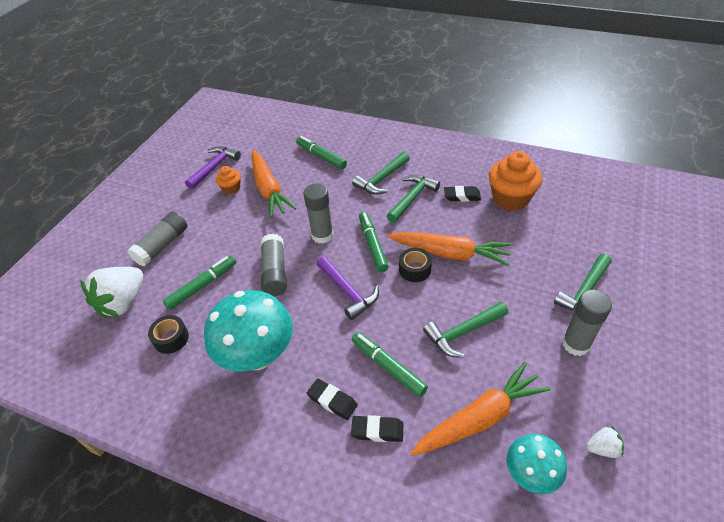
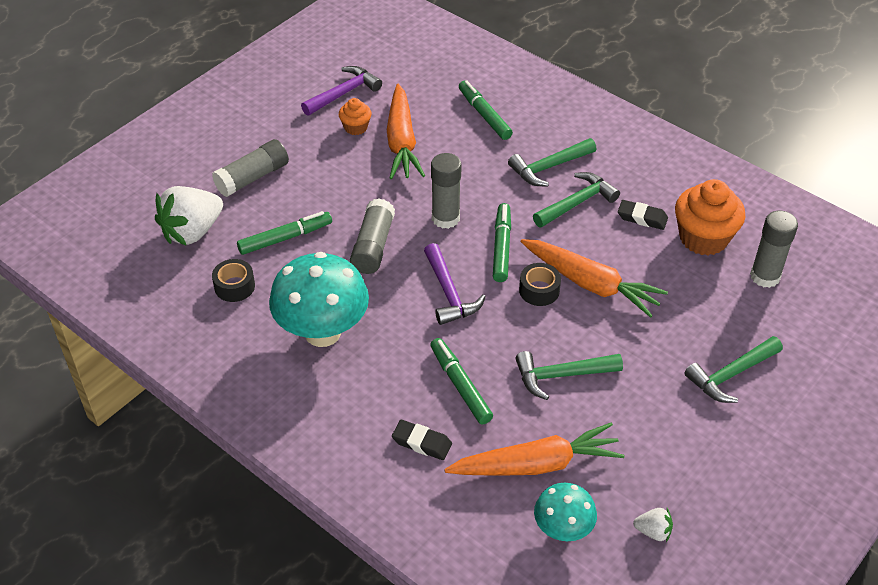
camera: 15 degrees right, 0 degrees up
(332, 401) = (386, 400): black eraser -> none
(576, 344) = (685, 426): grey glue stick -> grey glue stick (765, 276)

